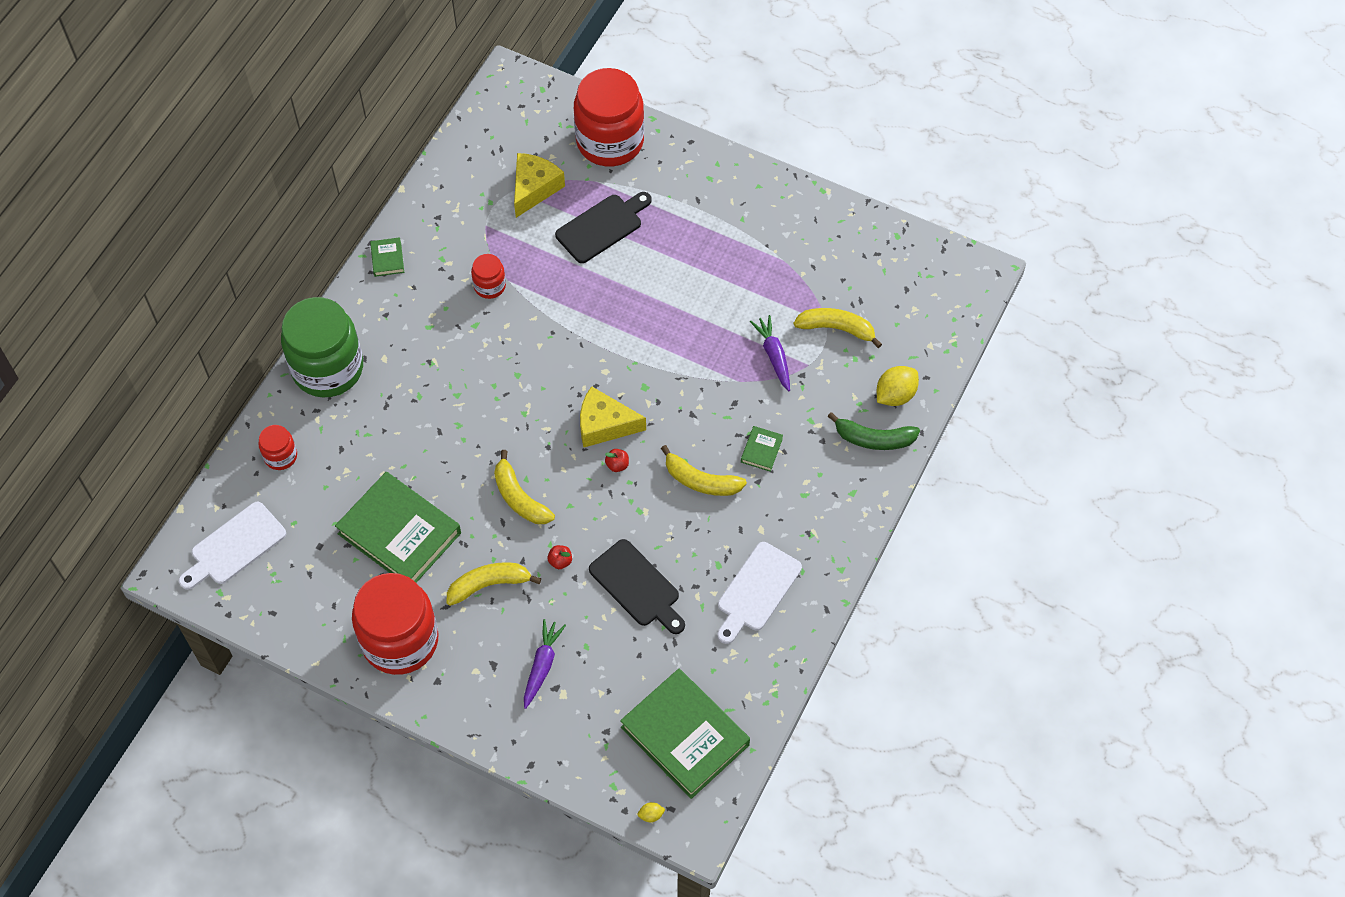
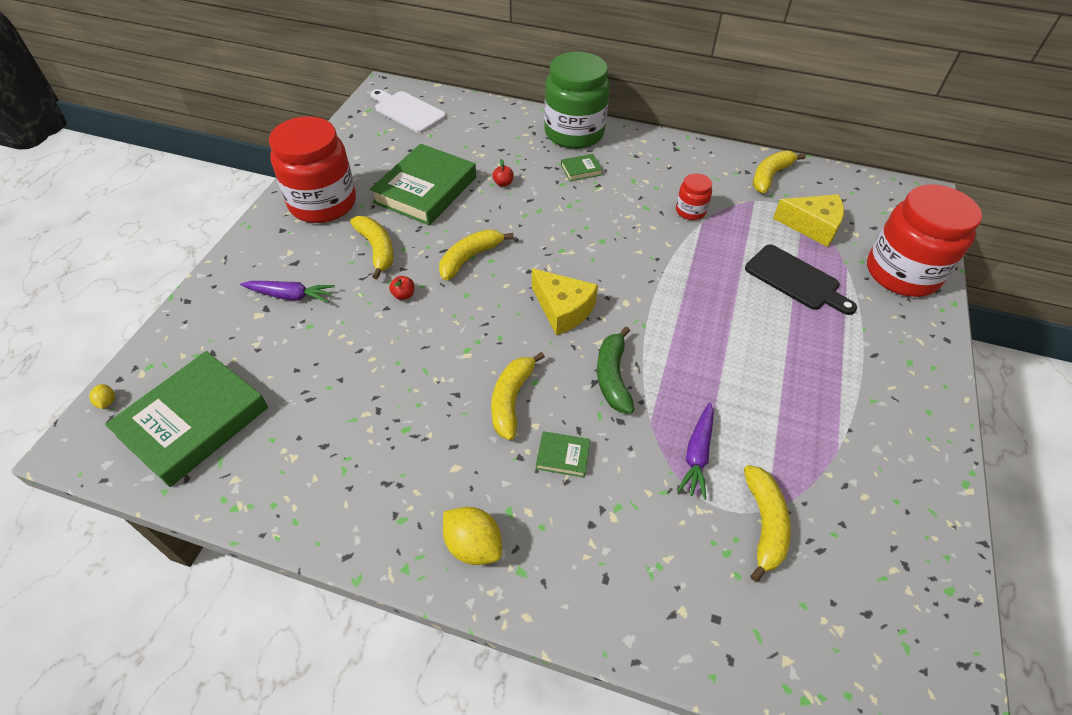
camera: 80 degrees right, 10 degrees down
(280, 456) = (488, 121): red jar -> none
(387, 259) = (691, 149): green book -> green book (581, 170)
(450, 199) = (770, 176): none -> yellow banana
(604, 425) = (563, 309): yellow cheese -> yellow cheese turned 135 degrees clockwise
(617, 465) = (518, 325): red apple -> red apple (503, 183)
(637, 586) = (377, 358): black cutting board -> none
(757, 591) = (372, 472): white cutting board -> none
(773, 356) = (697, 454): purple carrot -> purple carrot turned 135 degrees clockwise
(874, 439) = (609, 592): green banana -> green banana (612, 377)
(895, 395) = (686, 615): yellow lemon -> yellow lemon (473, 545)

